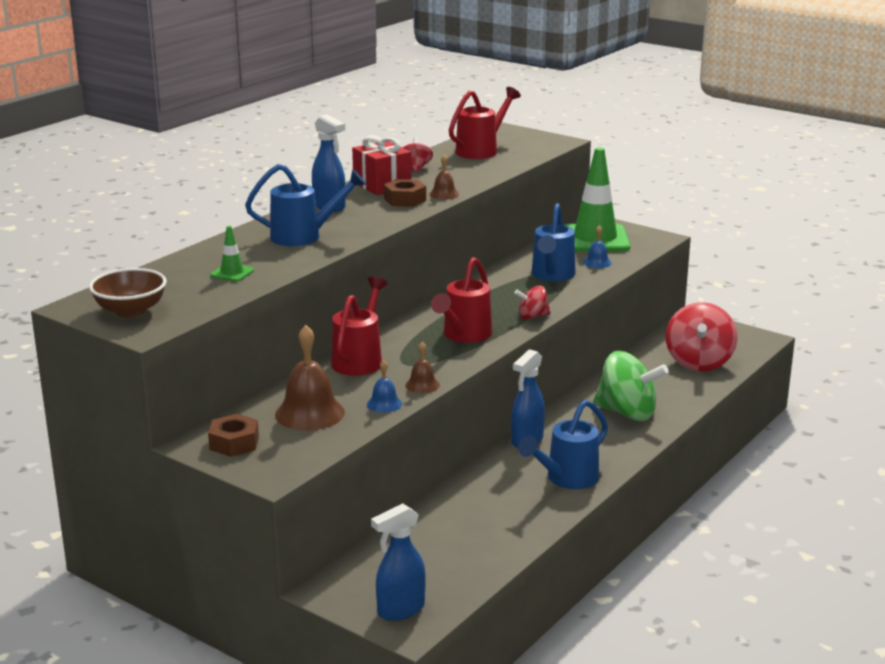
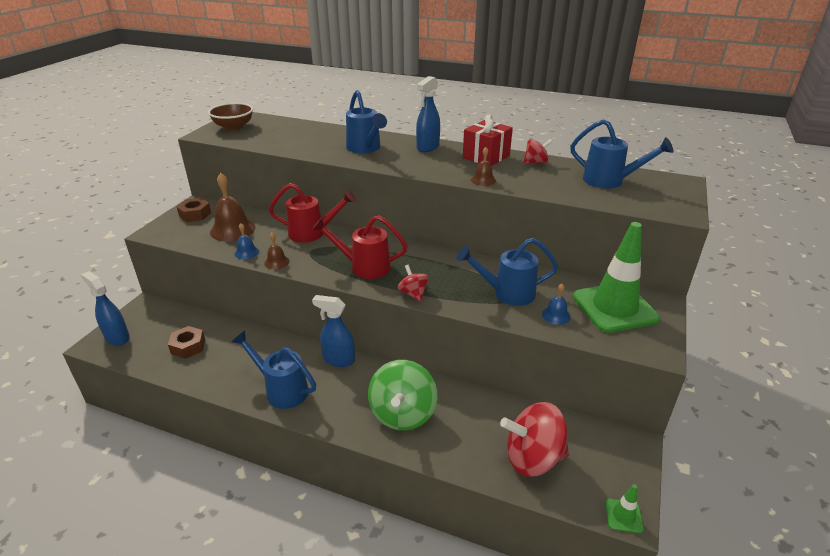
camera: 75 degrees right, 10 degrees up
(232, 273) = (294, 140): green traffic cone -> green traffic cone (623, 516)
(405, 200) = (459, 168): brown nut -> brown nut (188, 346)
(481, 150) = (609, 181): red watering can -> blue watering can

